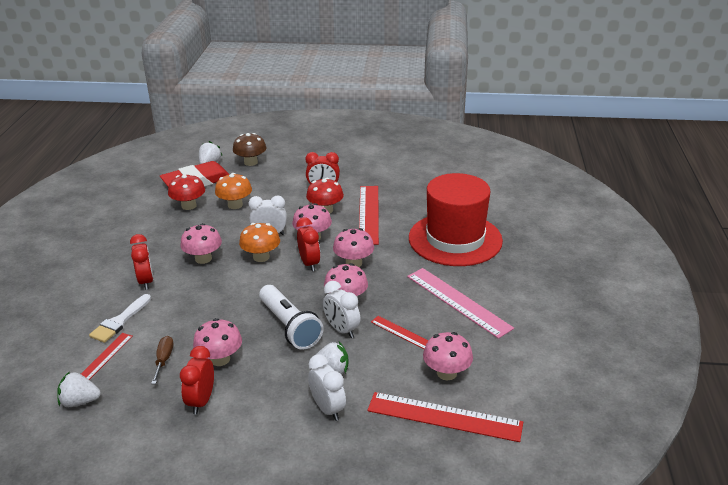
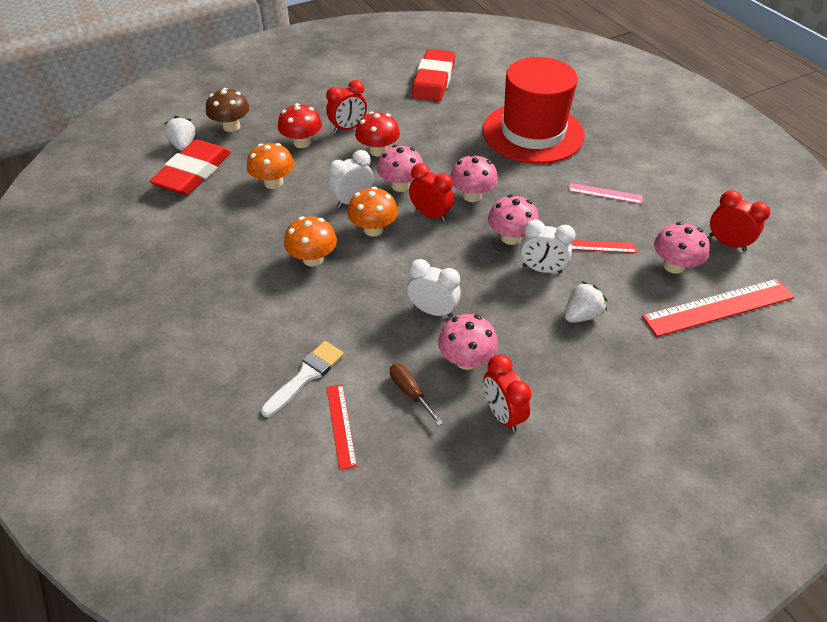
camera: 35 degrees left, 15 degrees up
(80, 402) = (377, 491): white strawberry -> none
(119, 321) = (306, 376): white brush -> white brush turned 135 degrees counterclockwise
(146, 281) = (279, 315): red clock -> red clock (727, 243)
(189, 206) = (219, 205): red mushroom -> red mushroom (302, 143)
(203, 259) = (313, 259): pink mushroom -> orange mushroom
(289, 326) = (491, 290): white flashlight -> none
(328, 409) = (622, 354): white clock -> white clock (433, 311)
(368, 214) = (425, 138): red ruler -> none
(424, 178) = (433, 80): none -> red eraser
(458, 302) = (605, 193): pink ruler -> pink ruler, size x0.53

